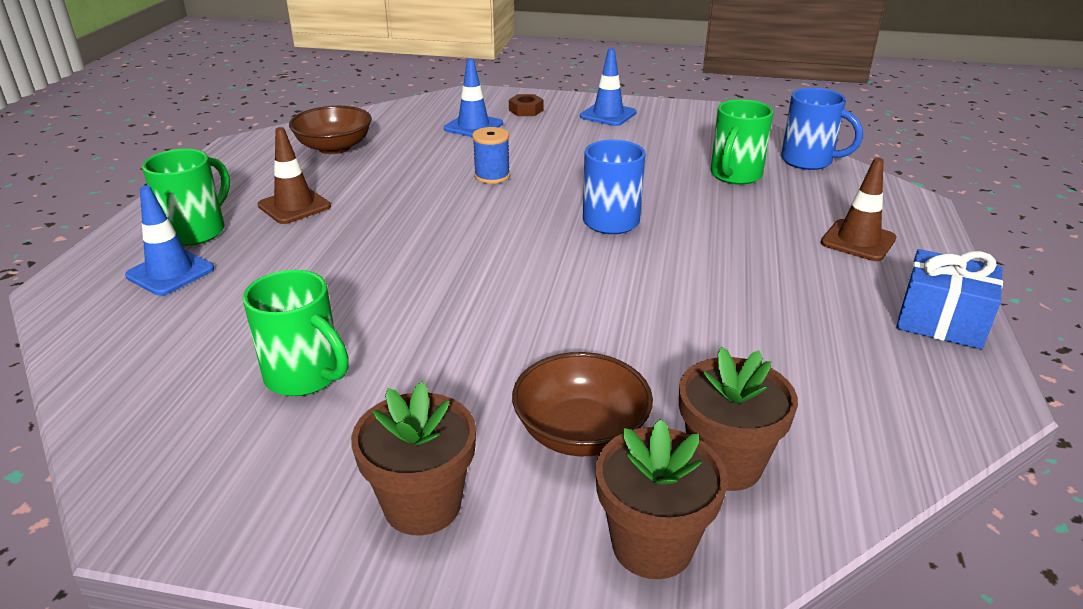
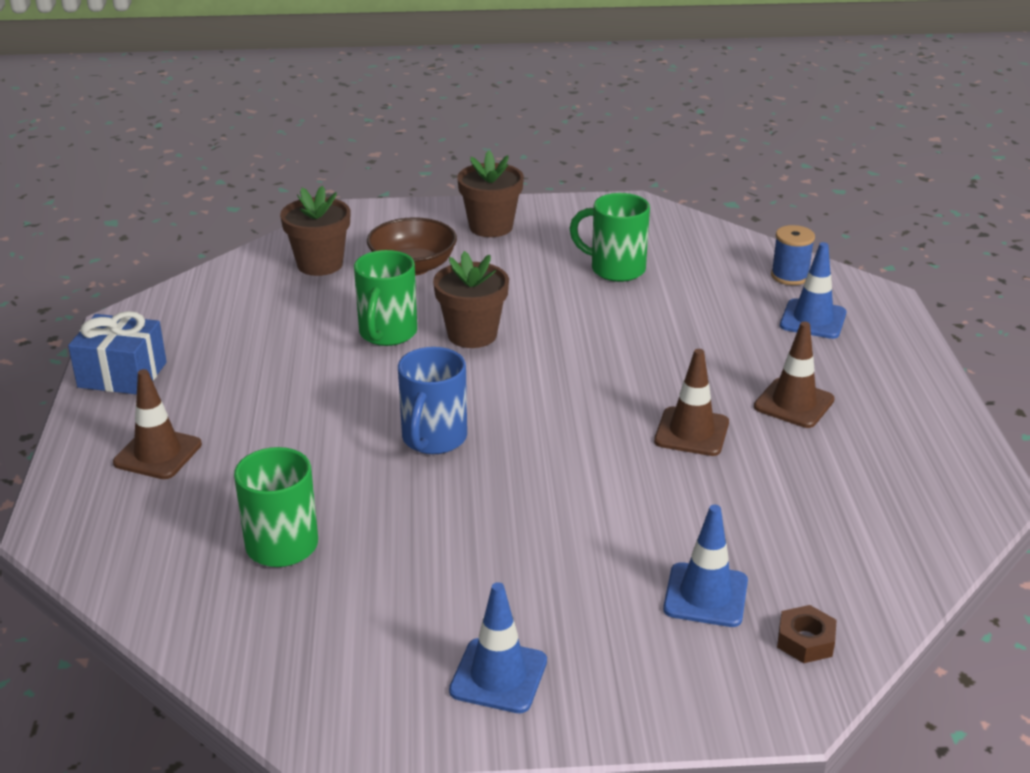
camera: 165 degrees right, 0 degrees up
(197, 231) = (850, 360): green mug -> green mug (387, 334)
(334, 147) = (860, 507): brown bowl -> none
(398, 198) = (691, 432): none -> brown traffic cone
(492, 176) = (607, 487): blue spool -> blue spool (790, 276)
(526, 110) = (649, 663): brown nut -> brown nut (805, 641)
(652, 545) = (361, 229): brown flower pot -> brown flower pot (472, 335)
(808, 161) = (167, 596): blue mug -> none

